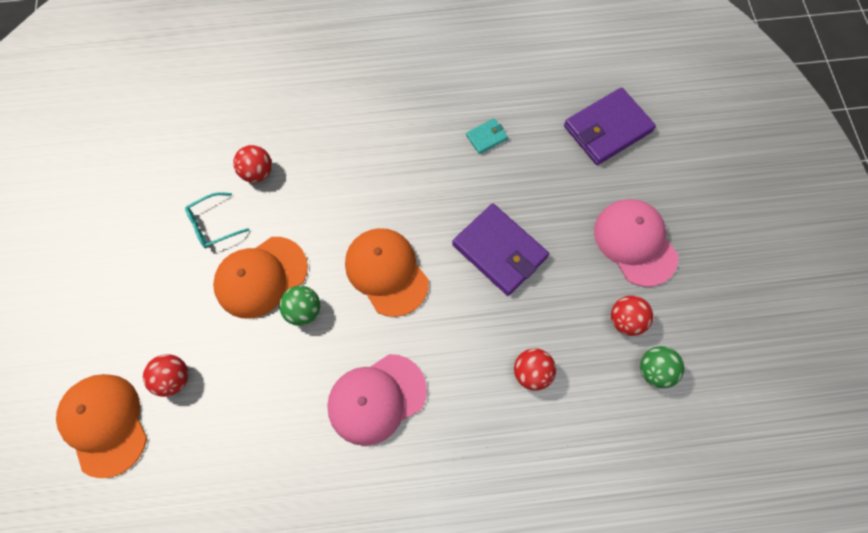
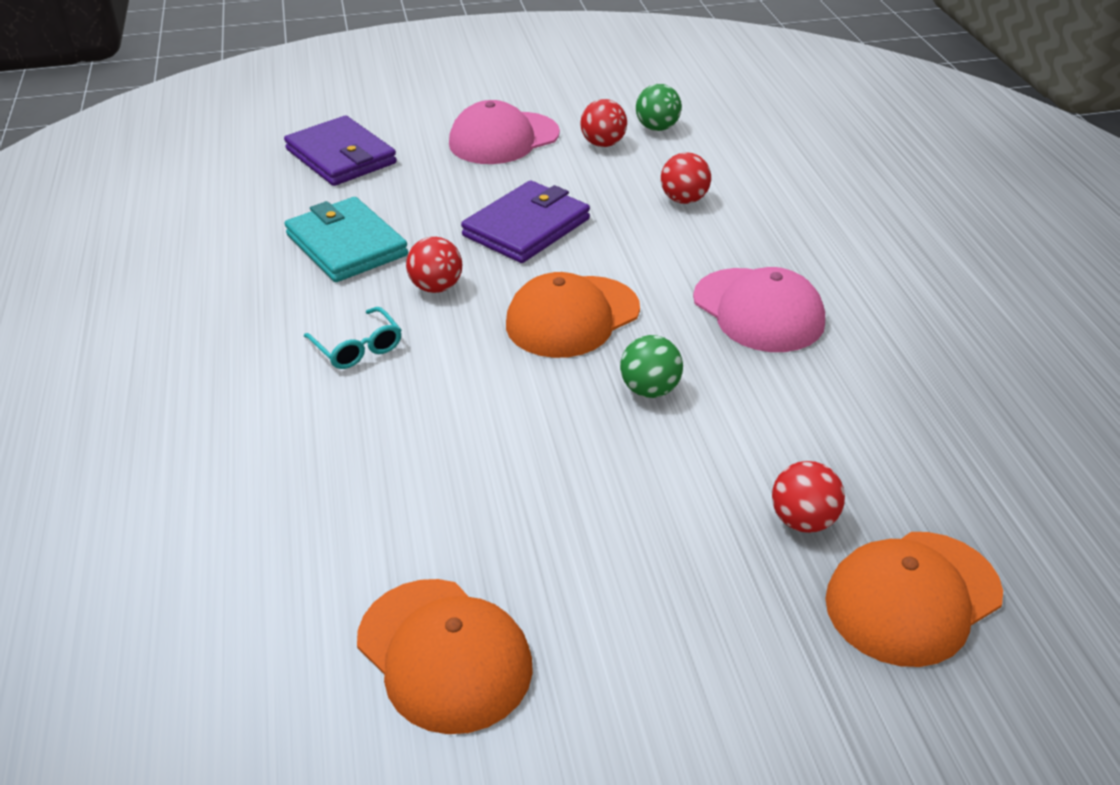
camera: 95 degrees left, 30 degrees down
(213, 225) = (513, 519): turquoise glasses -> turquoise glasses (358, 348)
(257, 172) = (403, 476): red ball -> red ball (436, 287)
(261, 277) = (603, 444): orange cap -> orange cap (444, 655)
(486, 137) = (346, 245): turquoise wallet -> turquoise wallet, size x2.14

